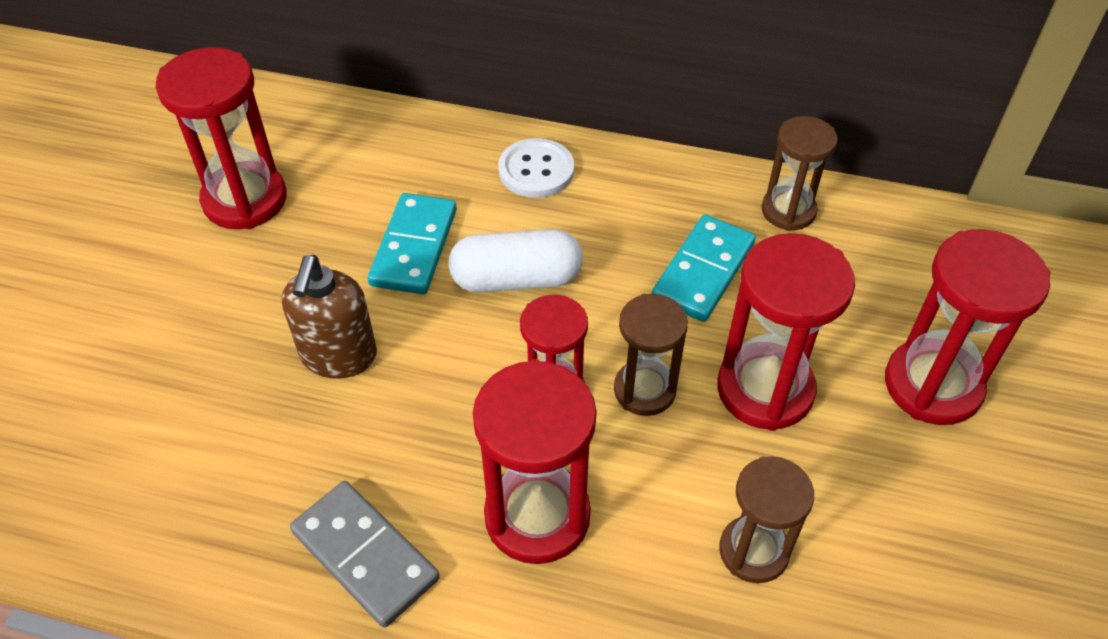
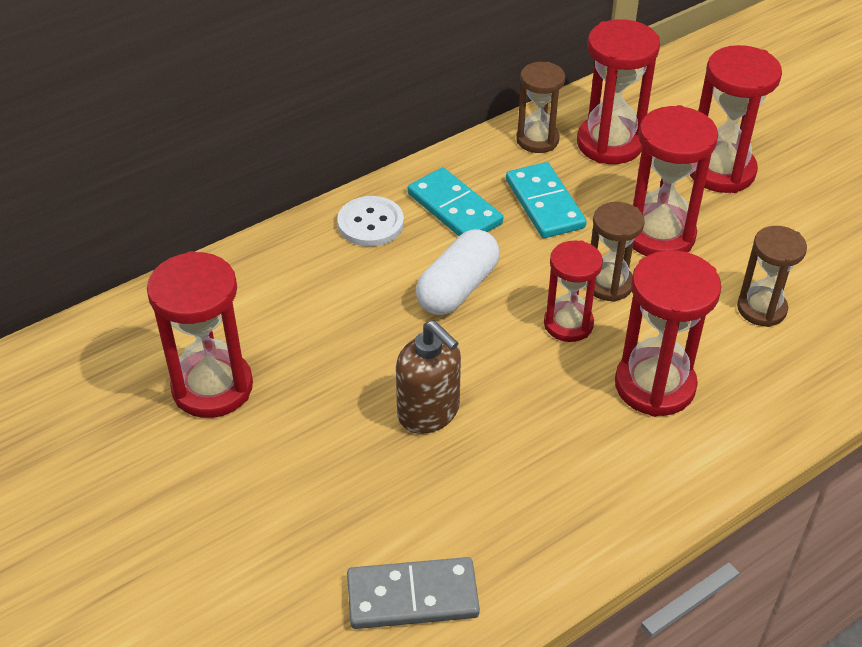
camera: 50 degrees left, 5 degrees down
(365, 555) = (608, 483): grey domino -> grey domino (412, 596)
(414, 247) = (371, 321): turquoise domino -> turquoise domino (454, 209)
(854, 267) = (609, 144): none -> red hourglass

